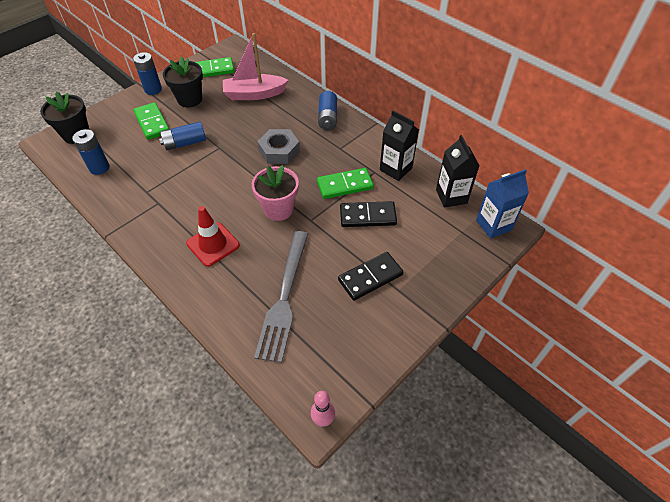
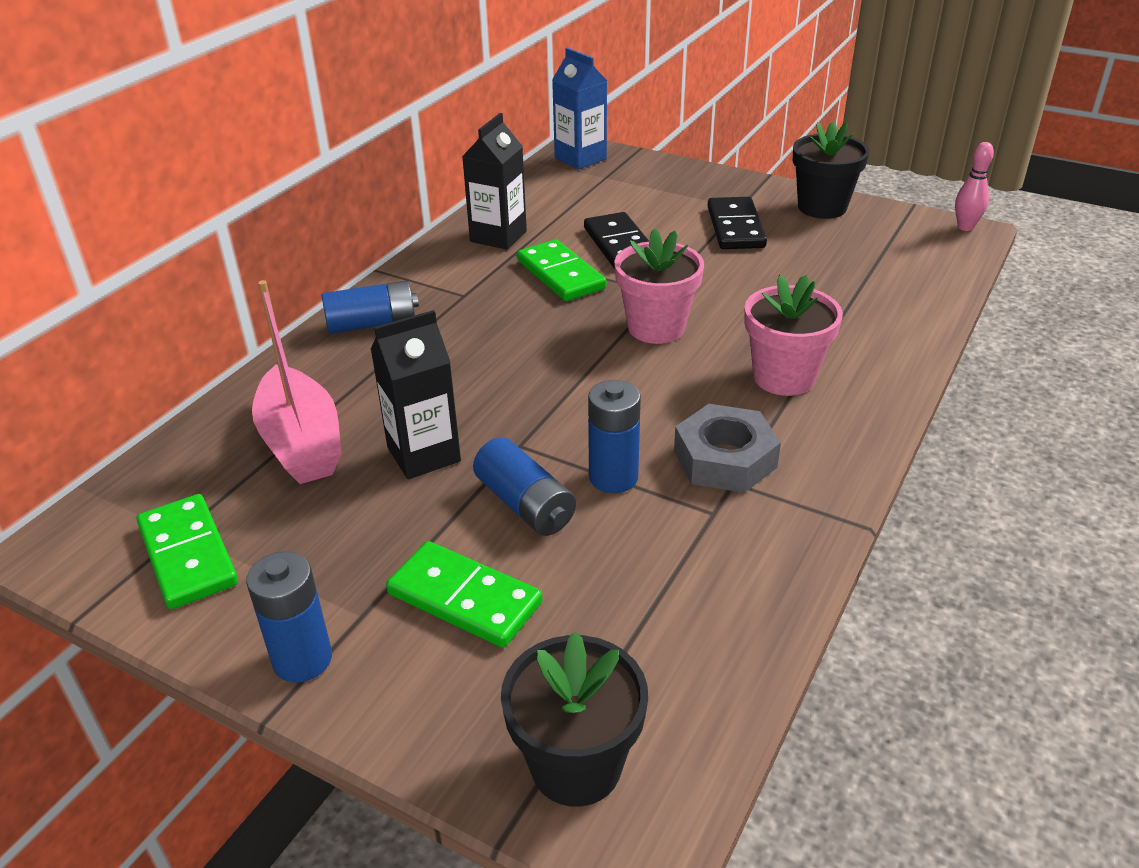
camera: 105 degrees left, 15 degrees down
(99, 168) = (684, 636): blue battery -> blue battery (613, 477)
(152, 123) = (465, 598): green domino -> green domino turned 75 degrees clockwise
(190, 99) = (341, 555): black flower pot -> black flower pot (822, 207)
(213, 244) = (784, 377): red traffic cone -> pink flower pot
(279, 151) = (498, 360): grey nut -> grey nut (725, 459)
(284, 299) = (830, 285): grey fork -> none
(370, 277) = (736, 227): black domino -> black domino turned 45 degrees clockwise
(451, 196) = (539, 189): black carton -> black carton (424, 454)

